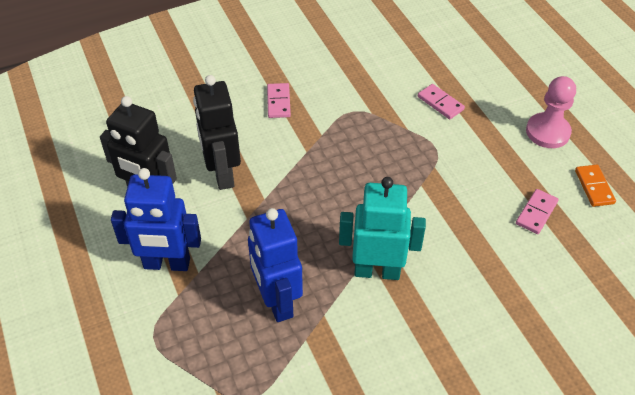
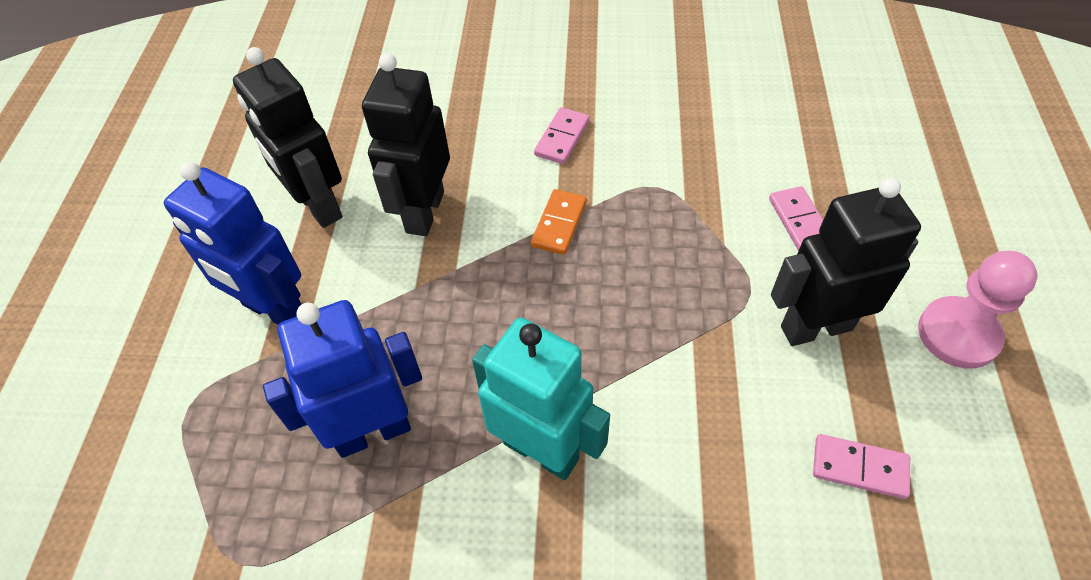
camera: 30 degrees right, 5 degrees up
(277, 301) = (372, 431): blue robot -> blue robot turned 60 degrees clockwise
(479, 154) = (815, 327): none -> black robot
(536, 213) = (859, 467): pink domino -> pink domino turned 45 degrees clockwise
(594, 187) = (993, 466): orange domino -> orange domino (559, 224)

